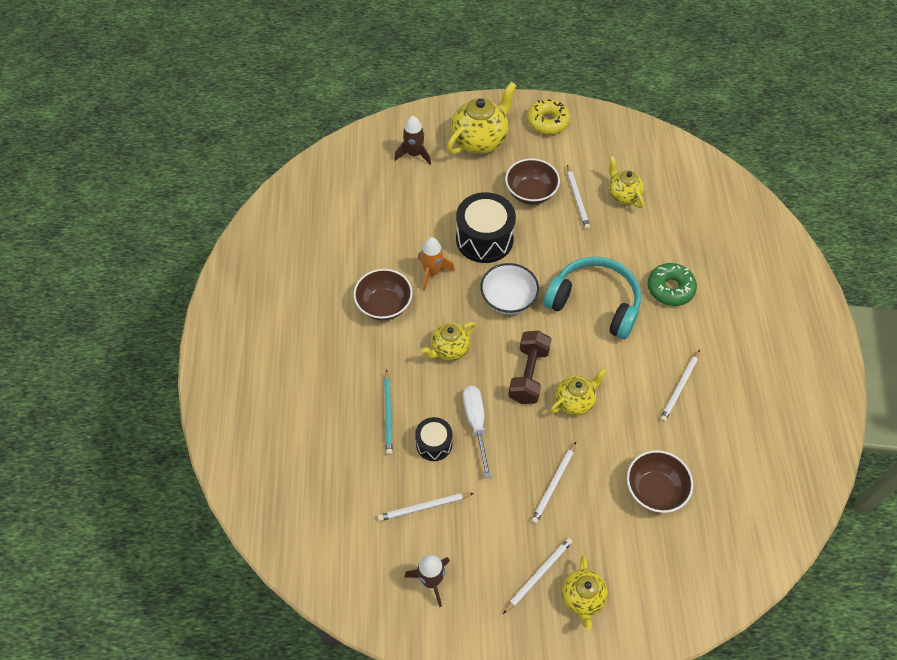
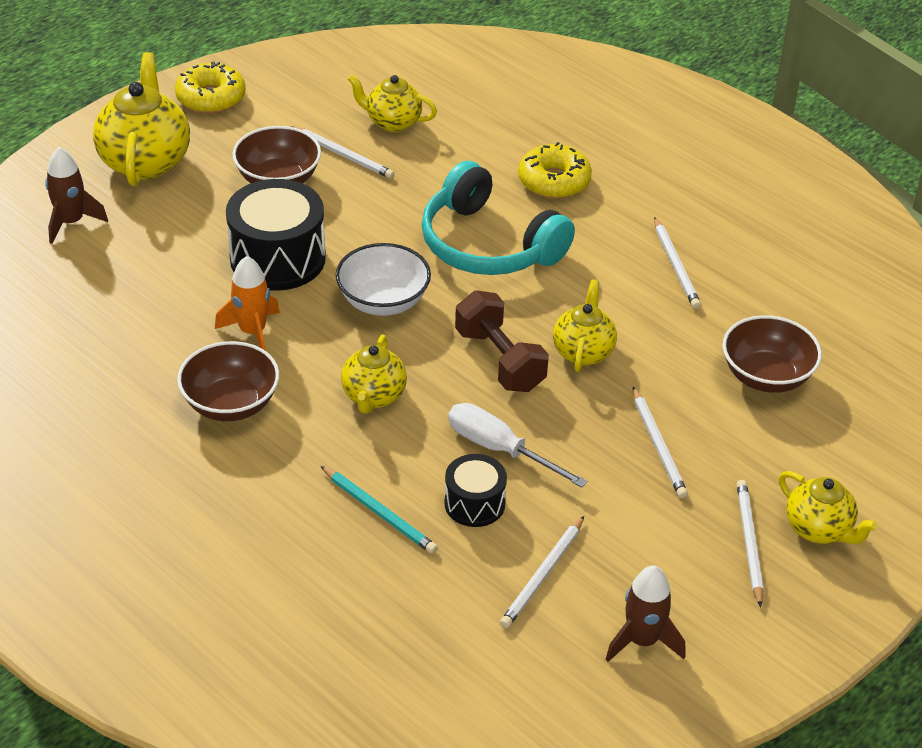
camera: 45 degrees left, 15 degrees down
(594, 303) = (488, 244): turquoise headphones -> turquoise headphones turned 120 degrees counterclockwise
(670, 289) = (554, 181): green donut -> yellow donut

